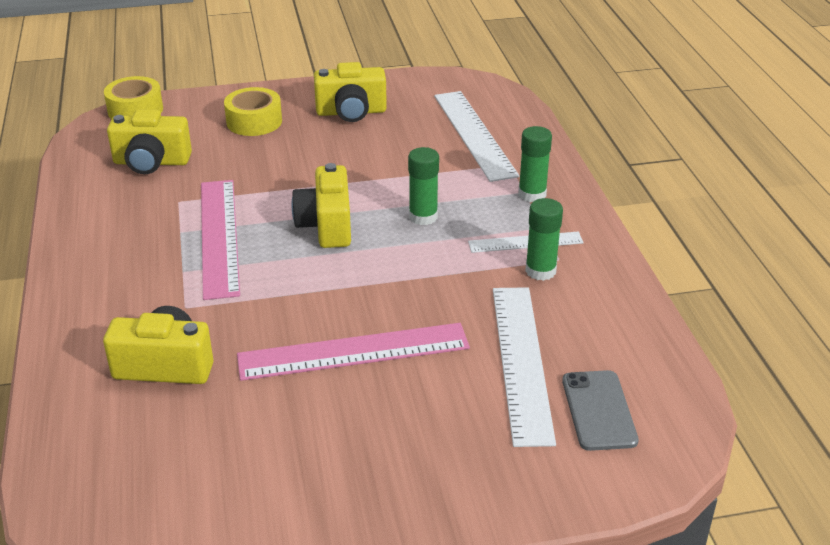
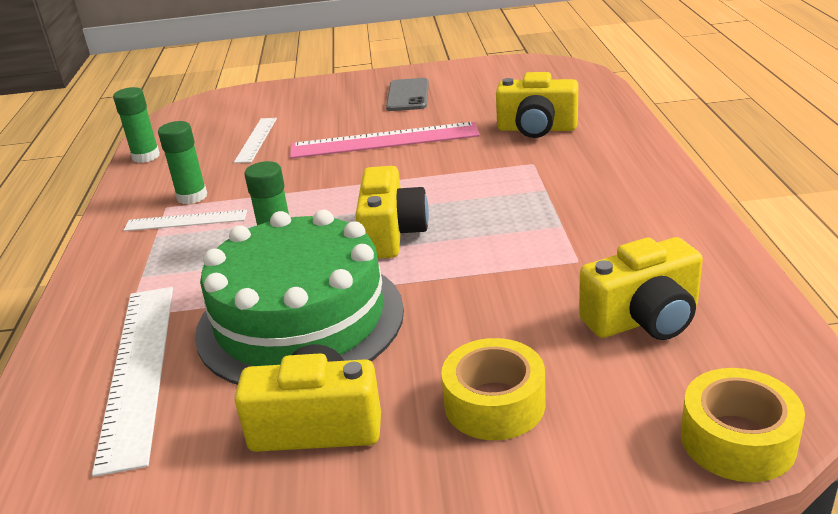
camera: 170 degrees left, 5 degrees down
(151, 162) = (643, 319): yellow camera -> yellow camera turned 150 degrees clockwise
(219, 236) = (515, 221): pink ruler -> none
(381, 161) = (300, 320): none -> green cake
(521, 361) = (256, 140): white ruler -> white ruler, size x0.56
(532, 194) = (135, 273): green glue stick -> green glue stick (146, 156)
(599, 410) = (222, 119): grey phone -> grey phone (408, 95)

